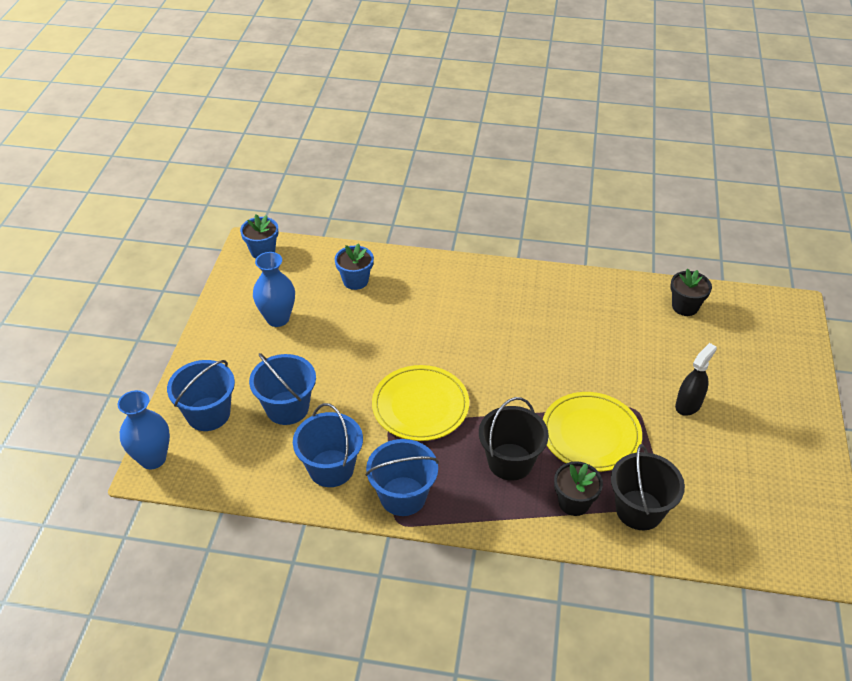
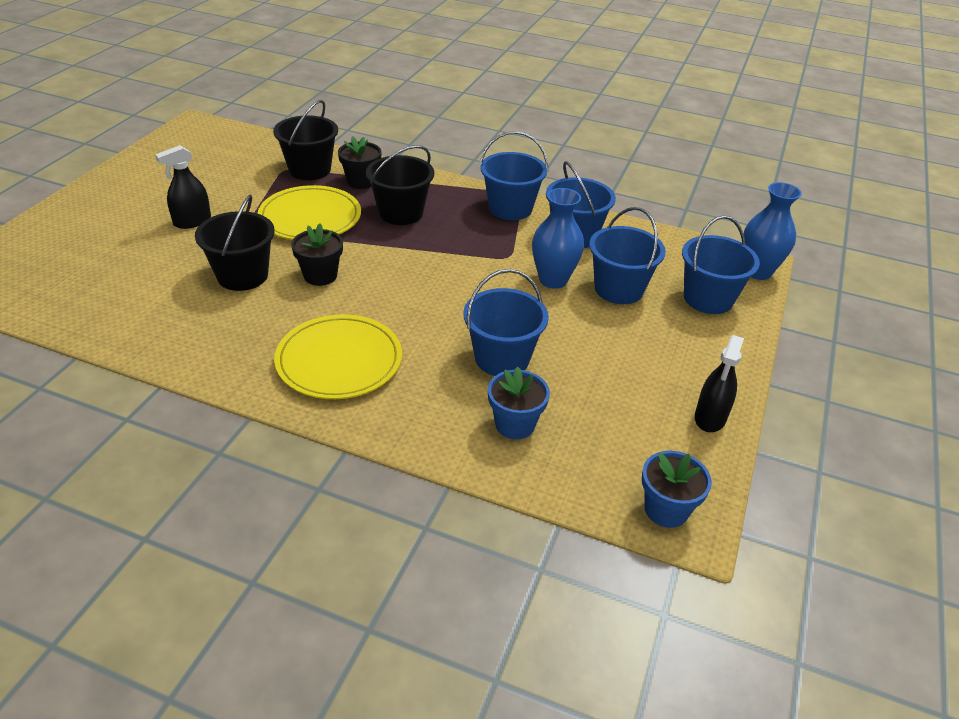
camera: 170 degrees left, 5 degrees down
(227, 308) = (710, 417): none -> black spray bottle
(278, 318) = (634, 389): blue vase -> blue vase (553, 280)
(373, 324) = (502, 358): none -> blue bucket
(420, 406) = (471, 266): yellow plate -> yellow plate (339, 361)
(599, 355) = (242, 275): none -> black bucket
(685, 306) = (86, 305): black flower pot -> black flower pot (320, 275)

